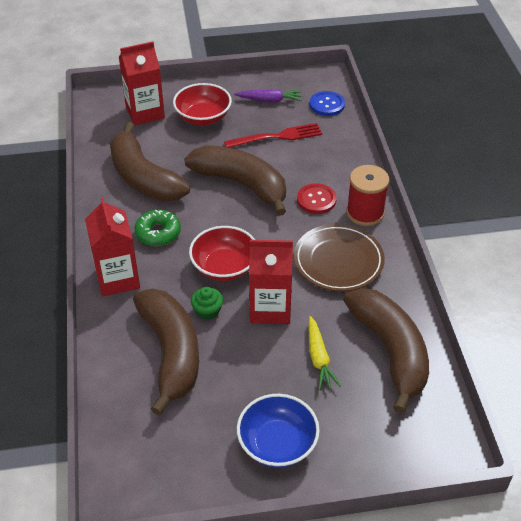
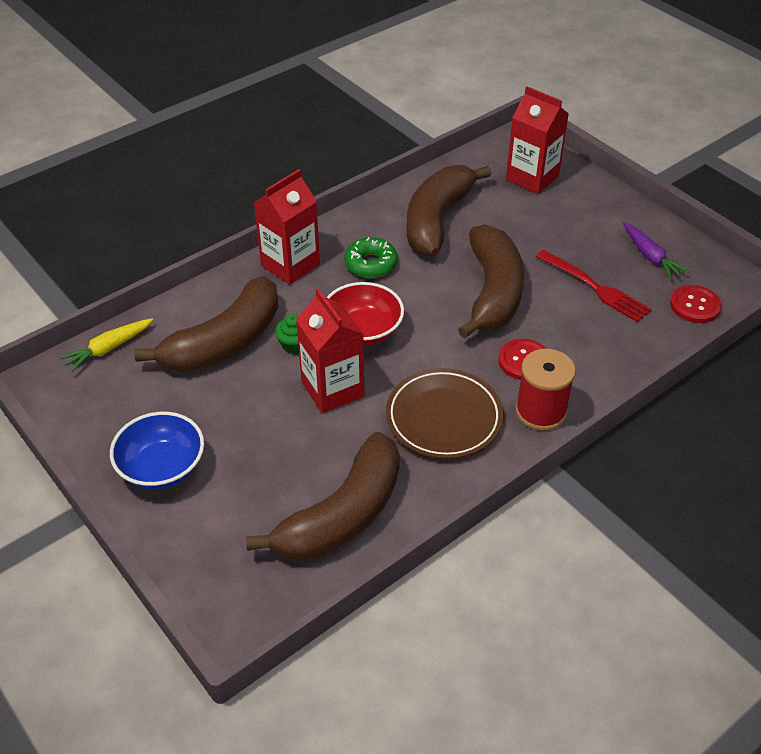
camera: 60 degrees right, 0 degrees up
(203, 117) = (567, 220): red bowl -> none
(319, 358) = (292, 456): yellow carrot -> yellow carrot (108, 349)
(327, 104) = (695, 305): blue button -> red button

